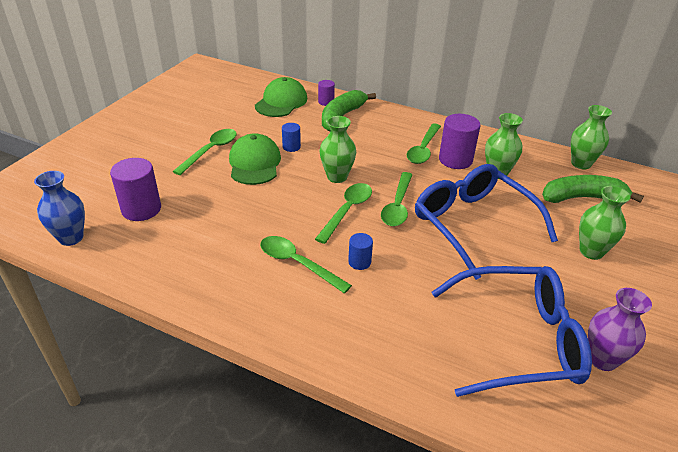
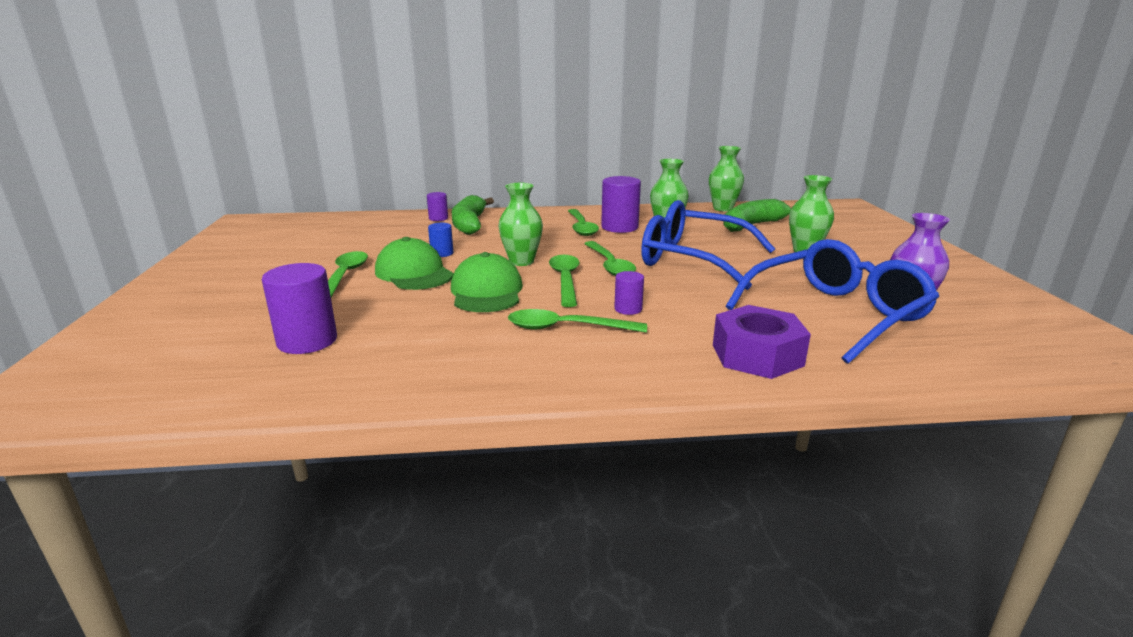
camera: 30 degrees left, 15 degrees down
(71, 238) = (225, 394): blue vase -> none
(281, 102) = (386, 227): green cap -> green cap (487, 292)
(359, 262) = (628, 309): blue cylinder -> purple cylinder
(400, 353) = (757, 355): none -> purple nut

